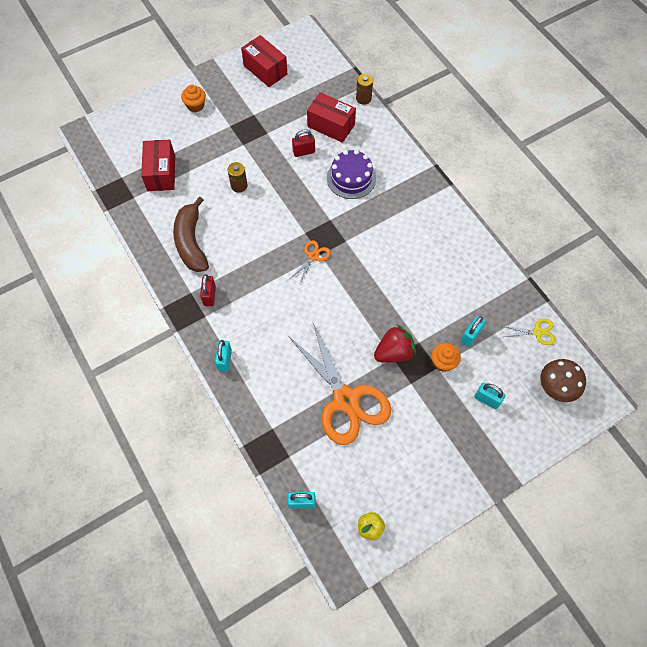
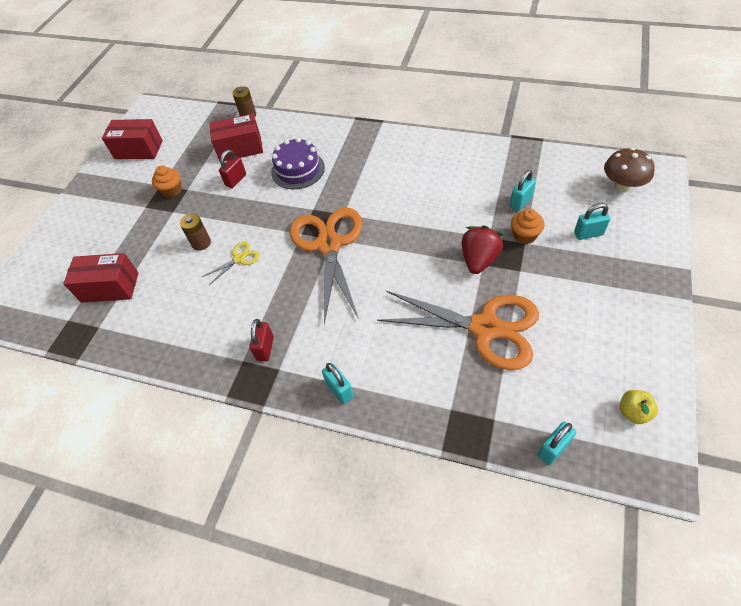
camera: 35 degrees left, 10 degrees down
(161, 173) = (110, 287): red box -> red box turned 45 degrees counterclockwise
(191, 242) = (199, 319): brown banana -> none
(195, 105) = (94, 214): orange cupcake -> orange cupcake (172, 191)
(209, 296) = (265, 348): red padlock -> red padlock turned 45 degrees clockwise
(313, 256) = (329, 245): orange scissors -> orange scissors, size x2.35
(470, 336) = (520, 202): turquoise padlock -> turquoise padlock turned 45 degrees clockwise
(537, 332) = (562, 163): yellow scissors -> yellow scissors (239, 258)

